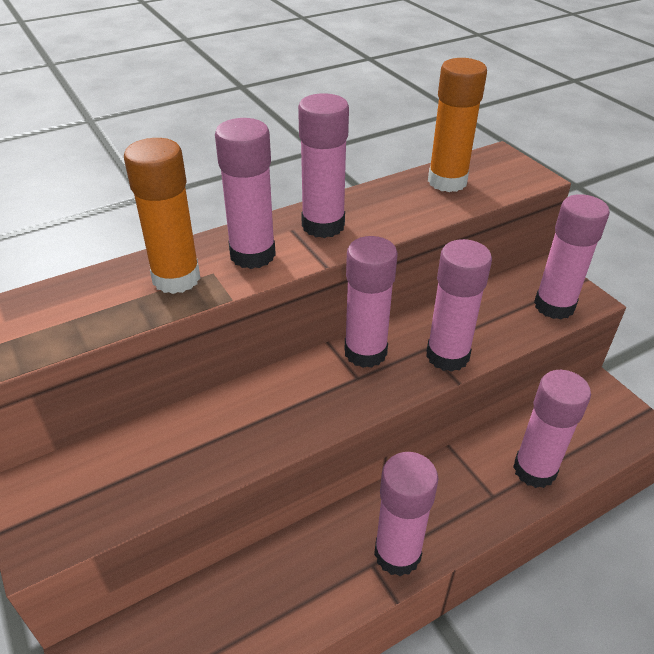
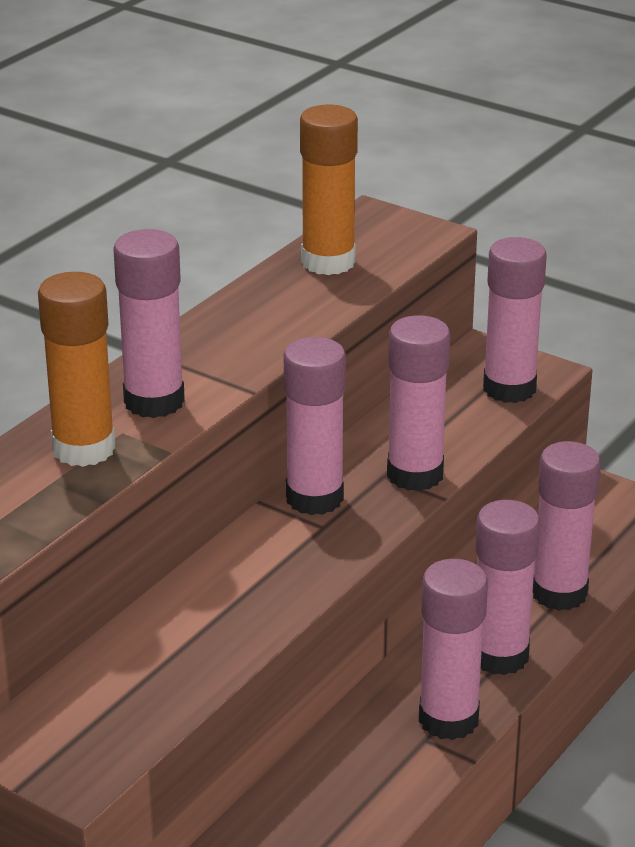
camera: 25 degrees left, 10 degrees down
(323, 225) = (213, 349): pink glue stick -> pink glue stick (499, 656)

